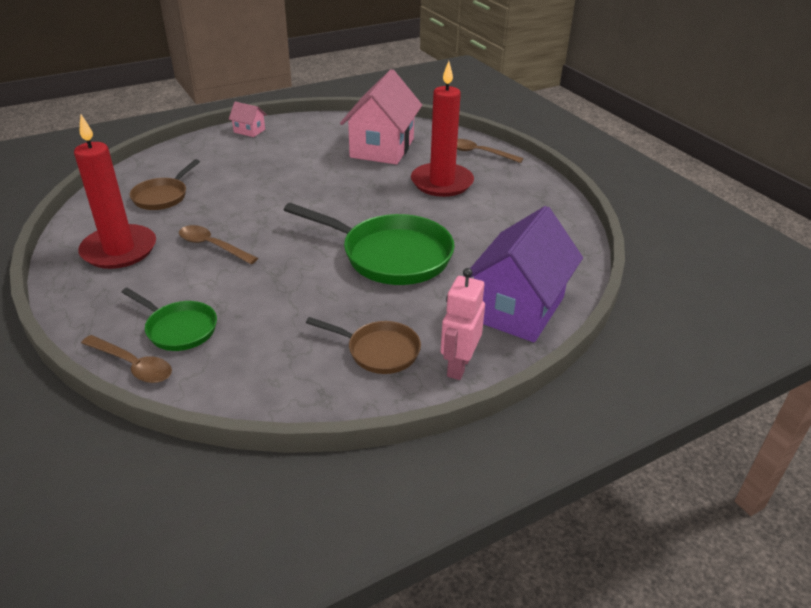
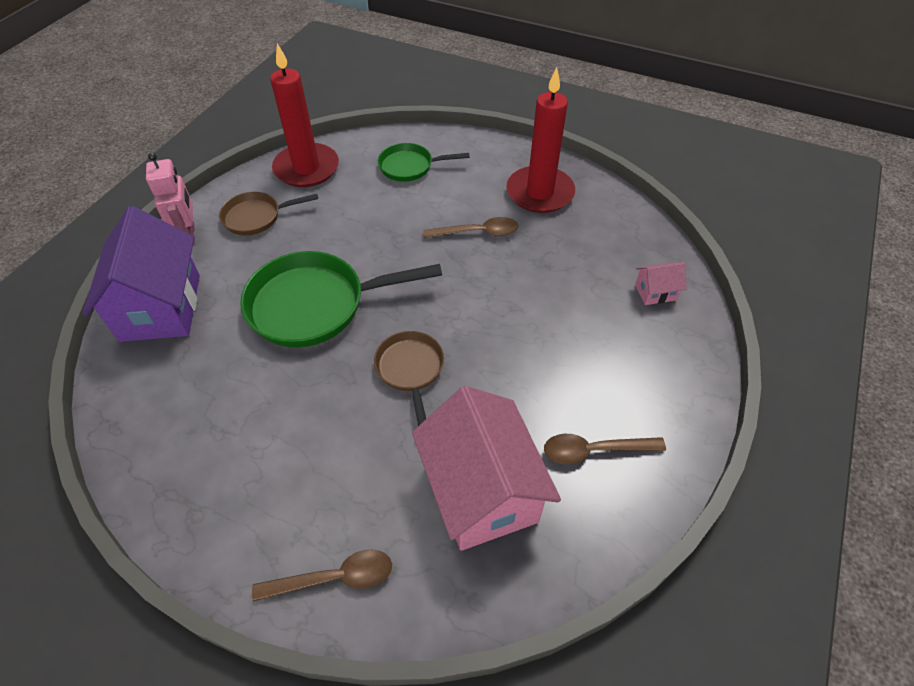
camera: 145 degrees right, 15 degrees up
(133, 365) = (406, 138): brown spoon -> brown spoon (593, 450)
(162, 196) = (598, 256): brown pan -> brown pan (410, 370)
(249, 131) = (684, 414): pink house -> pink house (655, 292)
(442, 183) = (341, 457): red candle -> red candle (306, 168)

